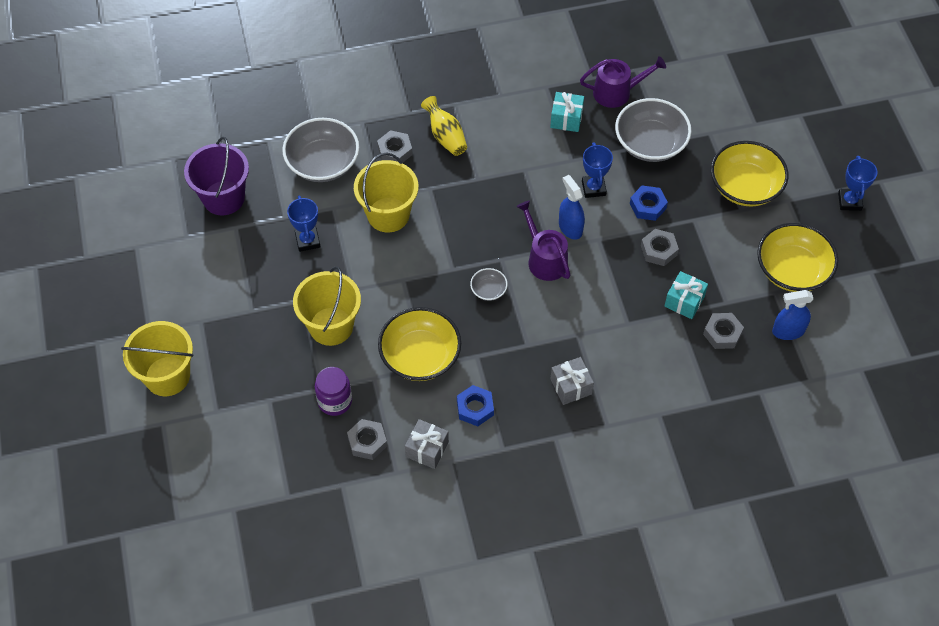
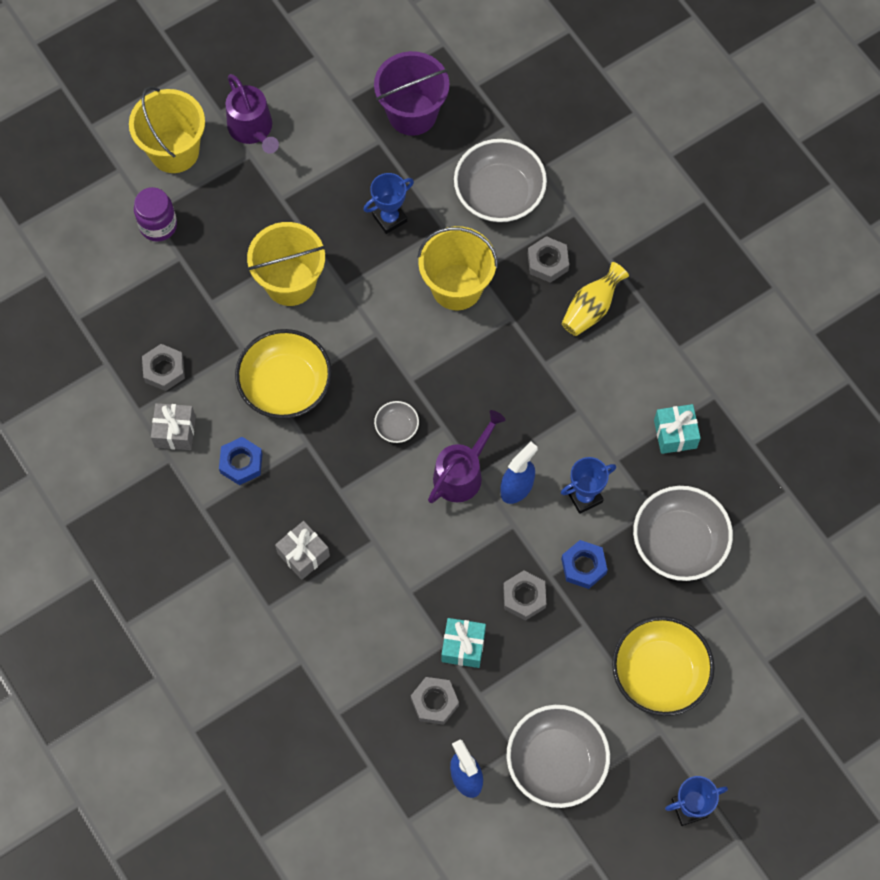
camera: 70 degrees right, 10 degrees up
(335, 401) = (201, 320): purple jar -> purple jar (158, 225)
(616, 92) = (742, 480): purple watering can -> purple watering can (252, 129)
(792, 270) = (556, 762): yellow bowl -> grey bowl

